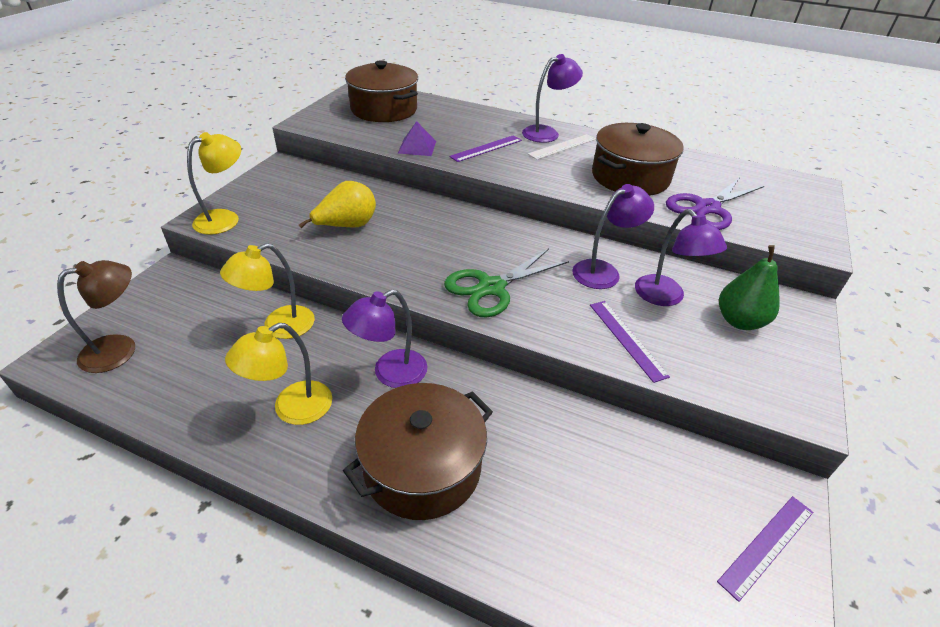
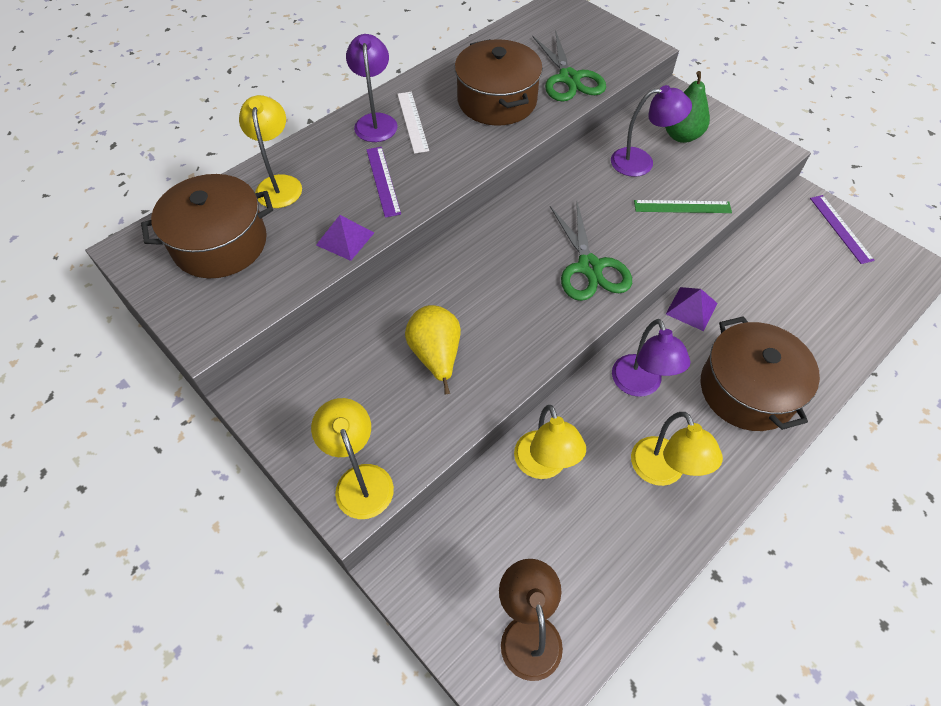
camera: 65 degrees left, 15 degrees up
(451, 115) = (279, 184): none -> yellow lamp
(512, 398) = (691, 308): none -> purple pyramid
(603, 271) = (594, 184): purple lamp -> none
(627, 339) = (682, 206): purple ruler -> green ruler
(707, 208) = (569, 78): purple scissors -> green scissors

